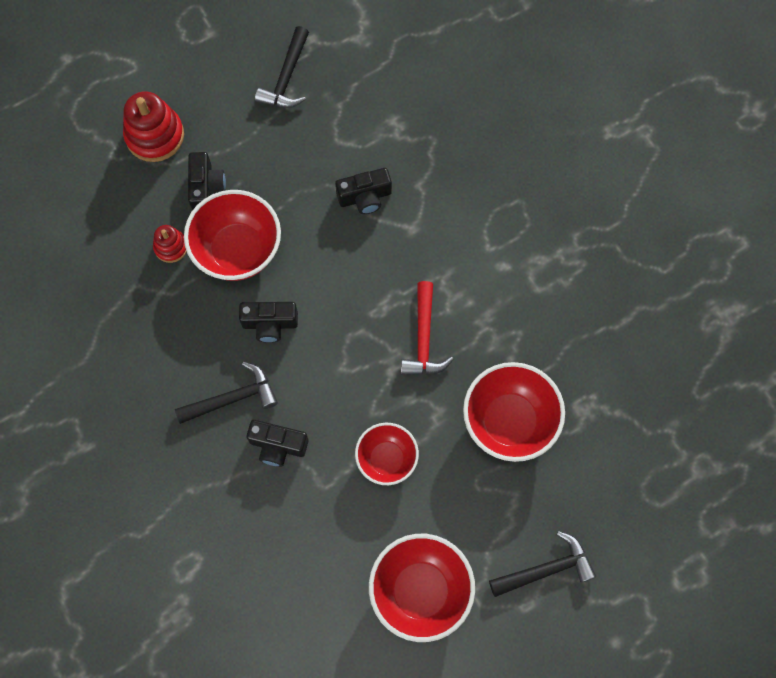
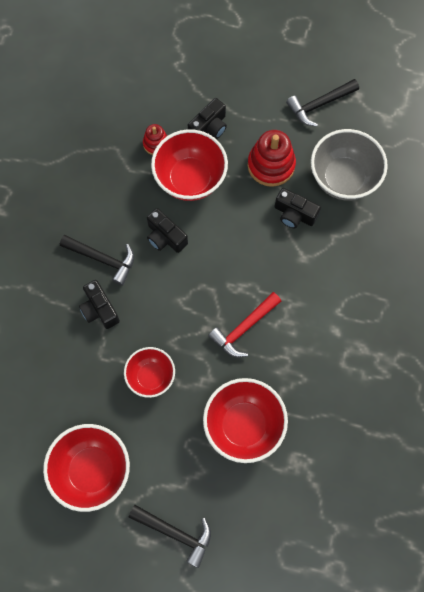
camera: 45 degrees right, 0 degrees up
(155, 136) = (210, 73): red stacking toy -> red stacking toy (271, 165)
(375, 126) = (343, 179): none -> grey bowl

